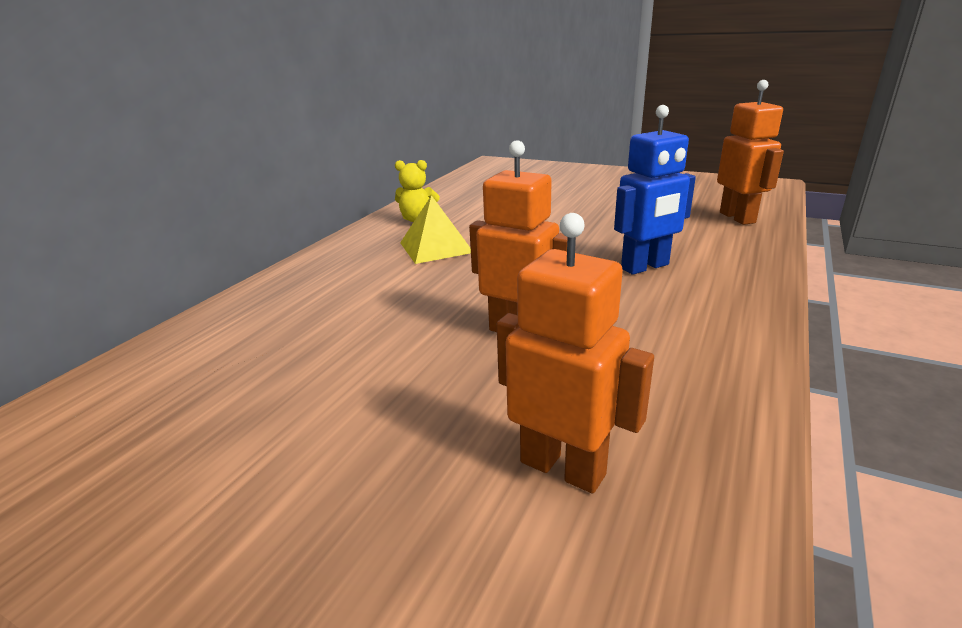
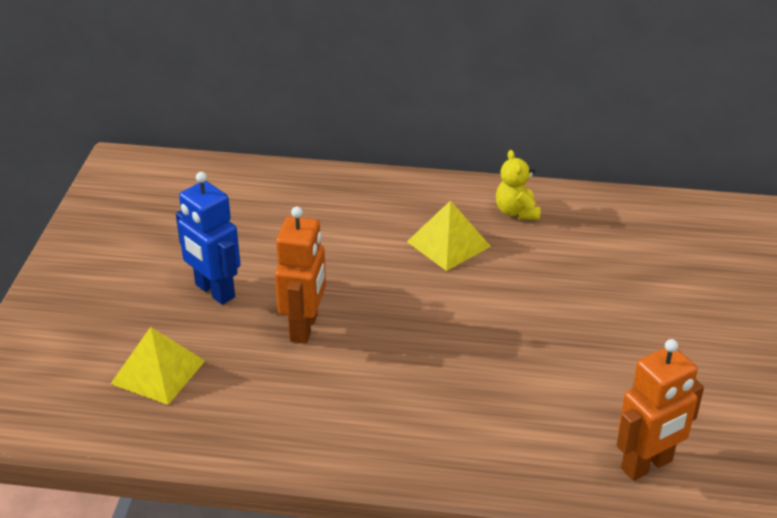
camera: 70 degrees right, 10 degrees up
(563, 467) = (158, 372): orange robot -> yellow pyramid
(645, 267) = (456, 390): blue robot -> blue robot (214, 291)

